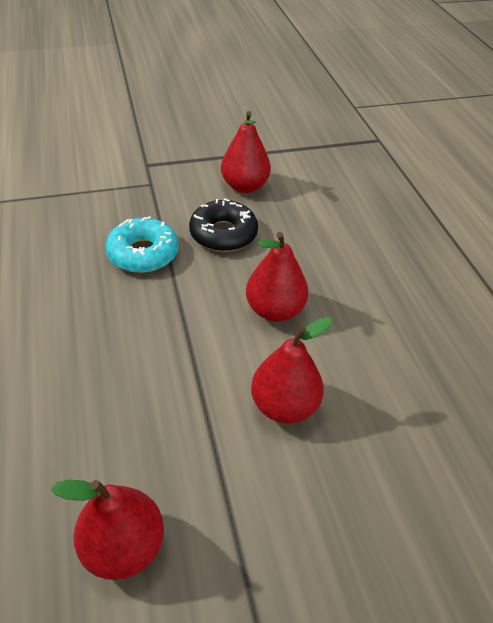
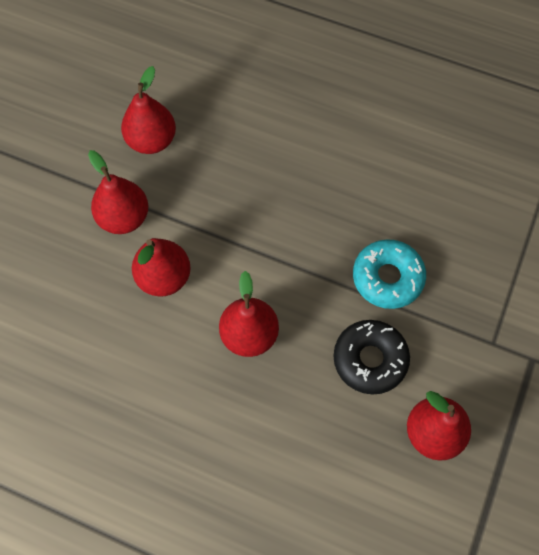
camera: 130 degrees right, 20 degrees up
(253, 494) = (124, 218): none -> red pear

